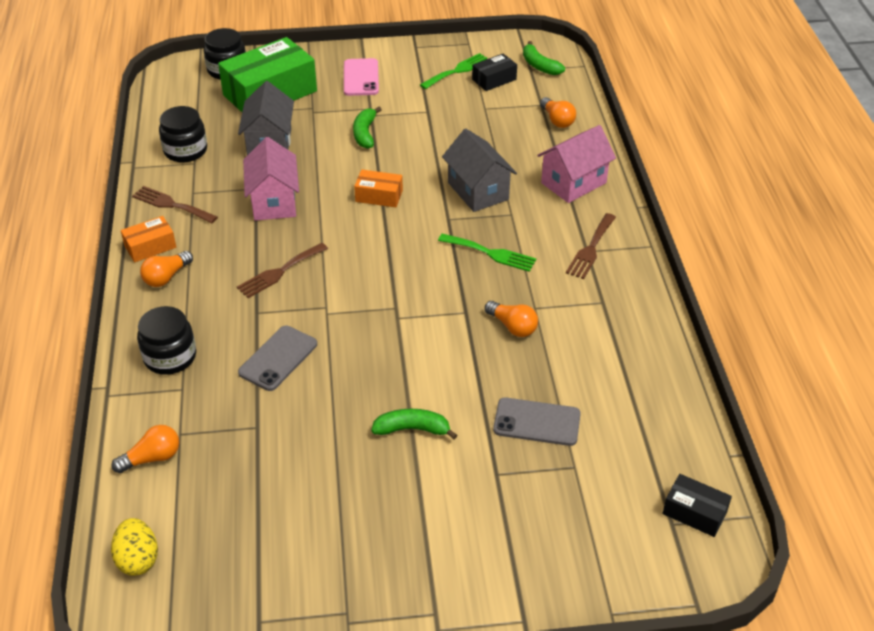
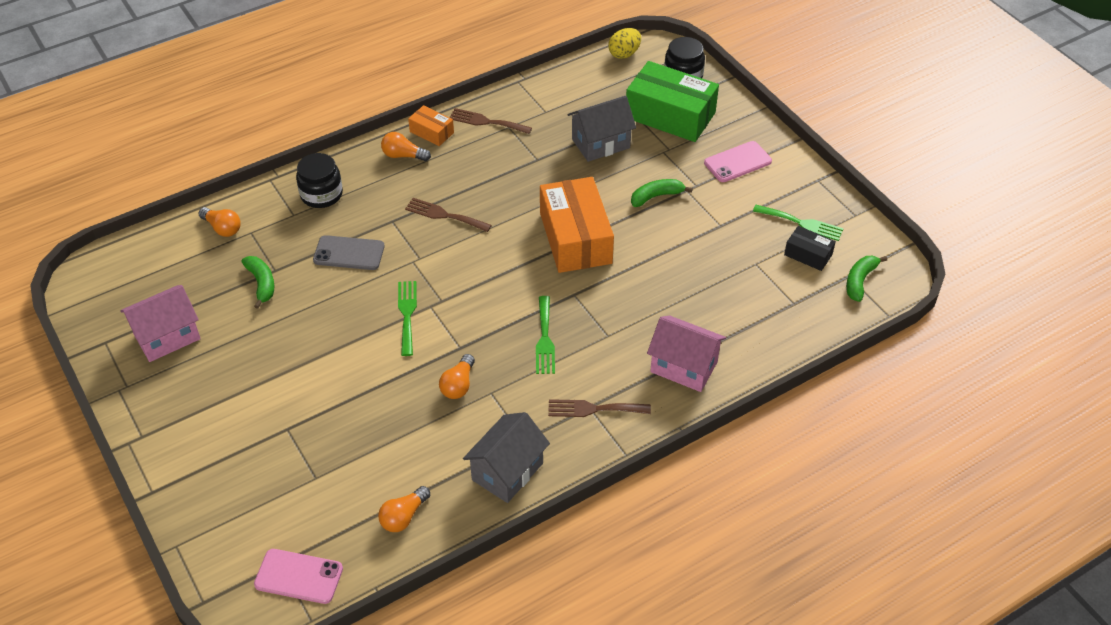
camera: 65 degrees right, 5 degrees up
(138, 559) = (134, 260): yellow egg -> yellow egg (624, 54)
(171, 205) = (486, 122): brown fork -> brown fork turned 75 degrees counterclockwise
(185, 150) = (557, 100): black jar -> none
(274, 202) = (526, 177): pink house -> pink house (167, 337)
(379, 196) = (575, 238): orange box -> orange box, size x2.08
(397, 337) = (407, 314): none -> green fork
(412, 429) = (311, 360): green banana -> green banana (262, 283)
(478, 191) = (625, 301): grey house -> grey house (507, 471)
(537, 422) = (354, 437): grey phone -> none
(557, 120) = (775, 324): orange light bulb -> orange light bulb (403, 516)
(694, 512) = (299, 576): black box -> pink phone

